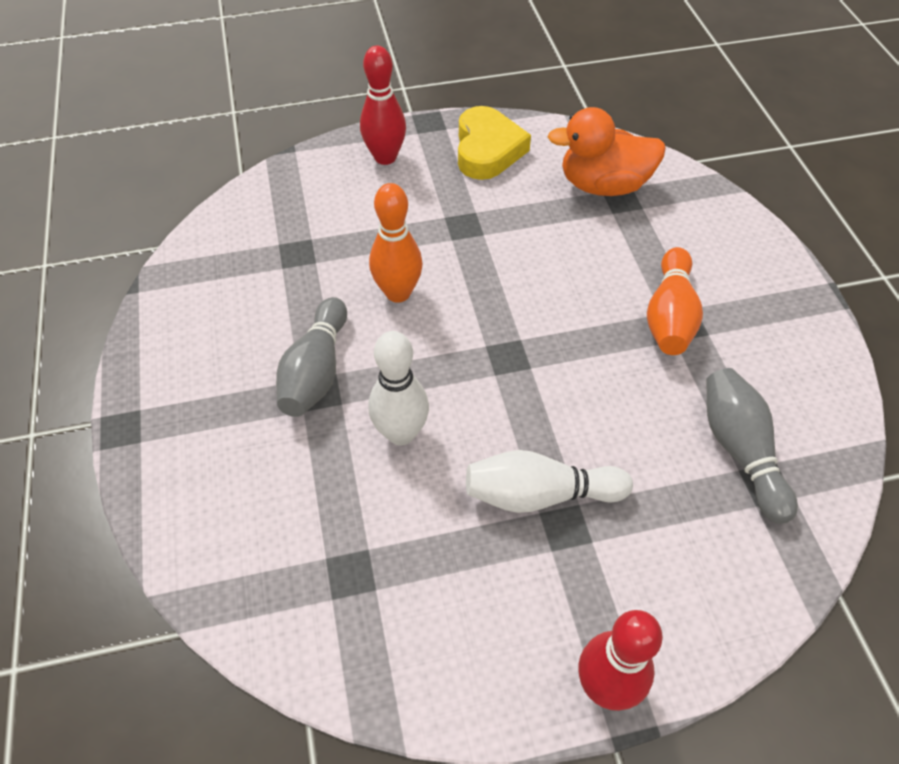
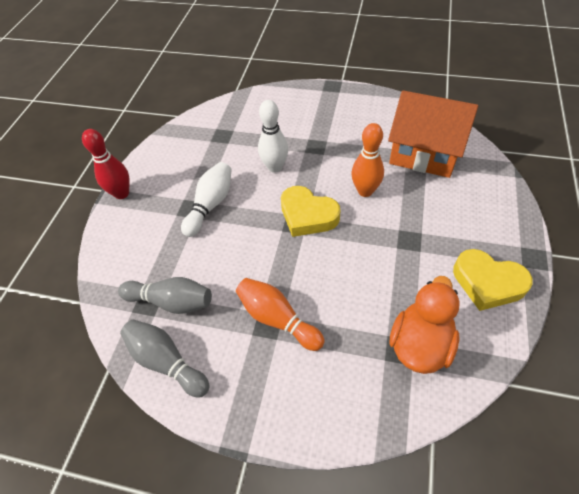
camera: 120 degrees right, 0 degrees up
(283, 246) = (424, 153): none -> orange house
(316, 371) = (328, 147): grey bowling pin -> grey bowling pin (166, 361)
(385, 157) = (495, 220): red bowling pin -> none
(484, 346) = (307, 215): none -> yellow heart

